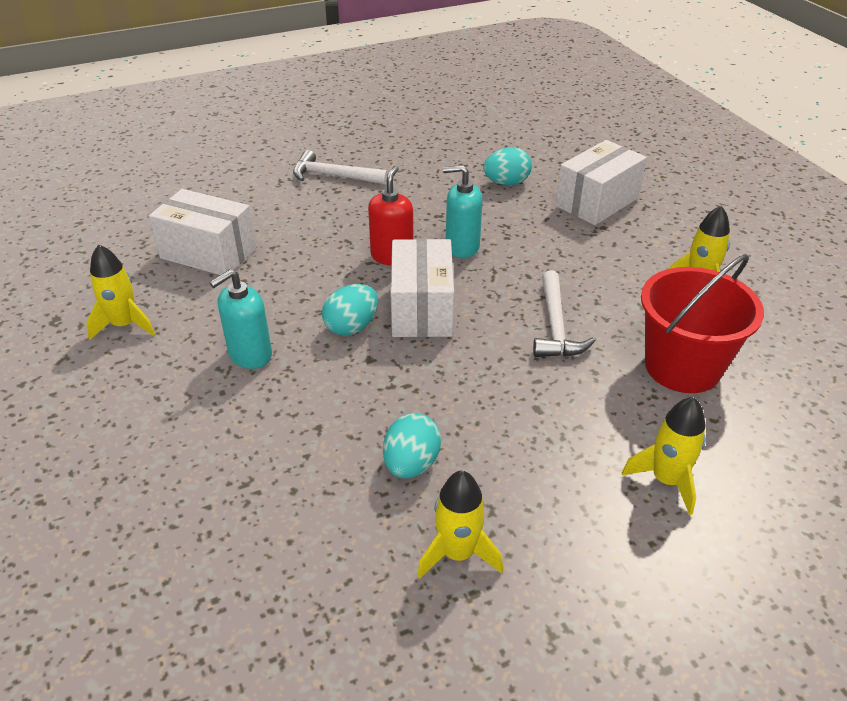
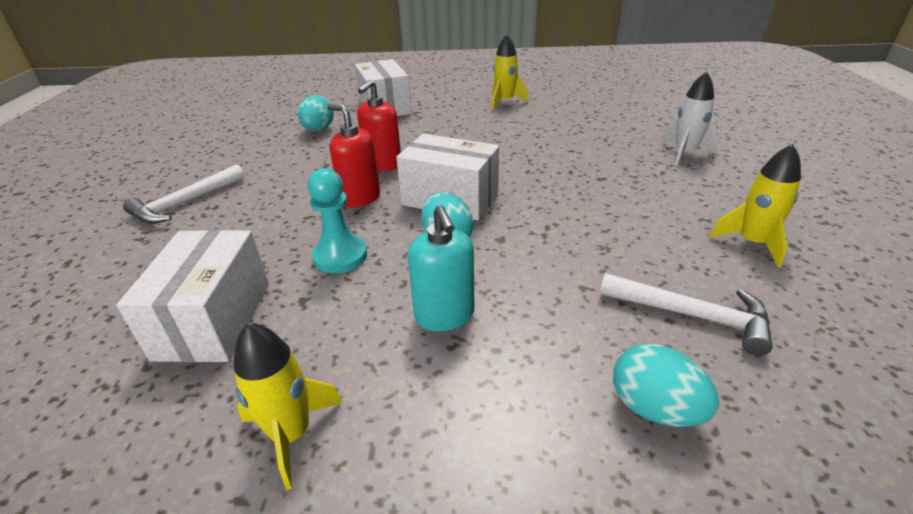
camera: 65 degrees left, 5 degrees down
(208, 253) = (214, 319): white box -> white box turned 45 degrees counterclockwise
(300, 278) = (340, 256): none -> turquoise pawn
(411, 464) = (648, 244): turquoise egg -> turquoise egg (654, 408)
(462, 247) = (383, 164): turquoise soap dispenser -> red soap dispenser
(555, 326) = (514, 151): white hammer -> white hammer (691, 315)
(666, 480) = (684, 153): yellow rocket -> white rocket
(682, 367) = (581, 124): red bucket -> none

